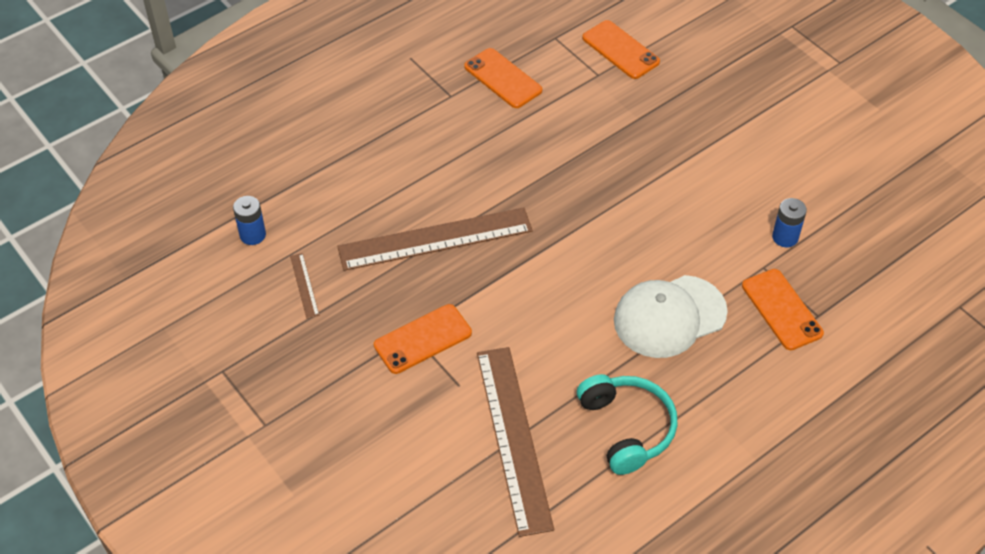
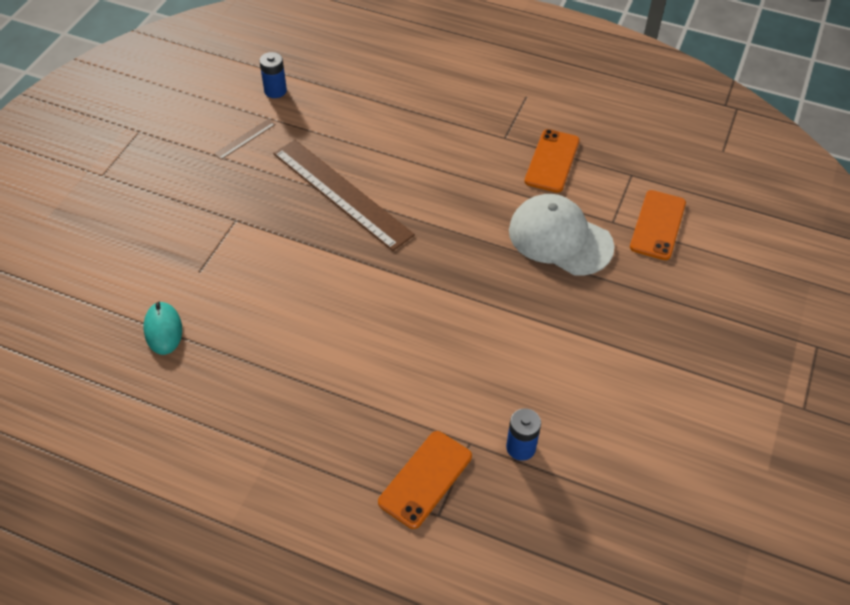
camera: 60 degrees right, 0 degrees up
(422, 339) = (233, 229): orange phone -> none
(514, 438) = (163, 330): brown ruler -> turquoise mouse
(627, 428) = (214, 406): turquoise headphones -> none
(669, 316) = (359, 389): white cap -> white cap (560, 238)

